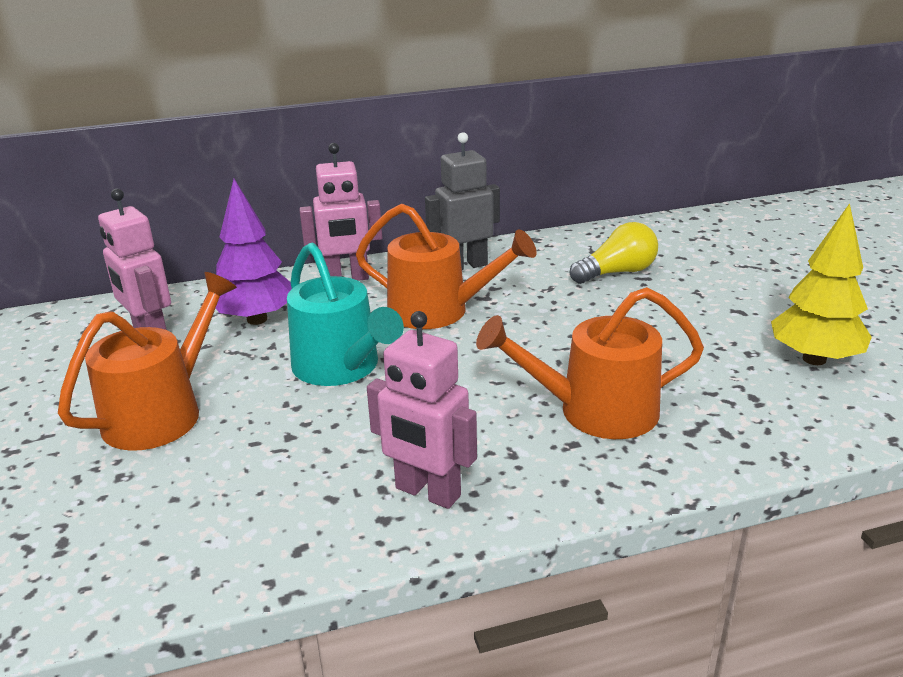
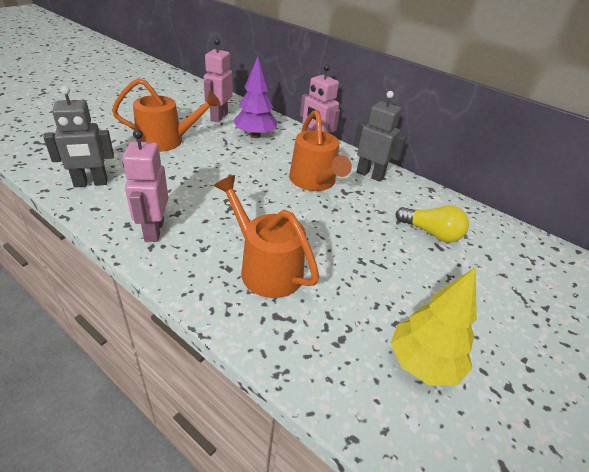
camera: 50 degrees right, 10 degrees up
(209, 538) = (91, 183): none -> grey robot
(341, 367) = (236, 171): turquoise watering can -> none

